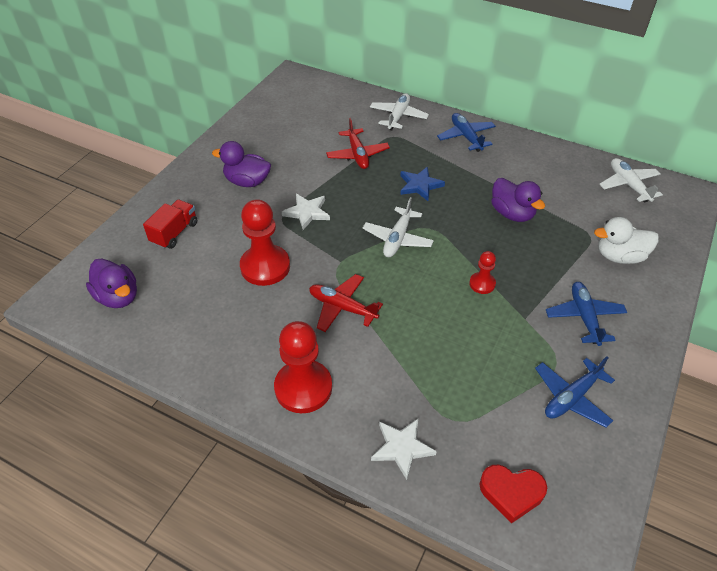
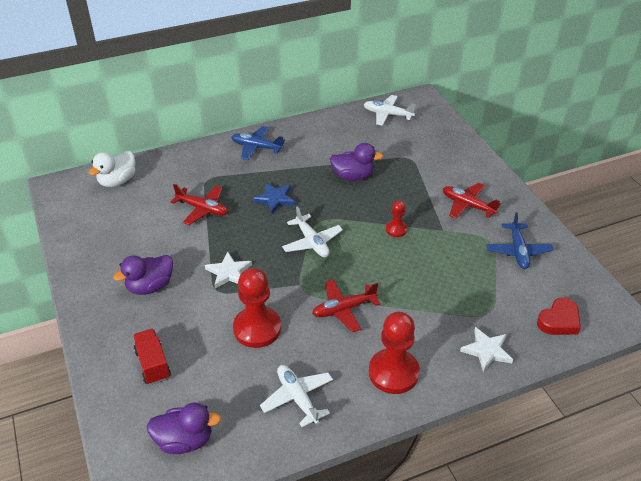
camera: 50 degrees left, 5 degrees down
(398, 116) = (190, 164): white plane -> white plane (297, 398)
(584, 317) = (467, 205): blue plane -> red plane
(619, 256) = (438, 159): white duck -> white duck (117, 181)

